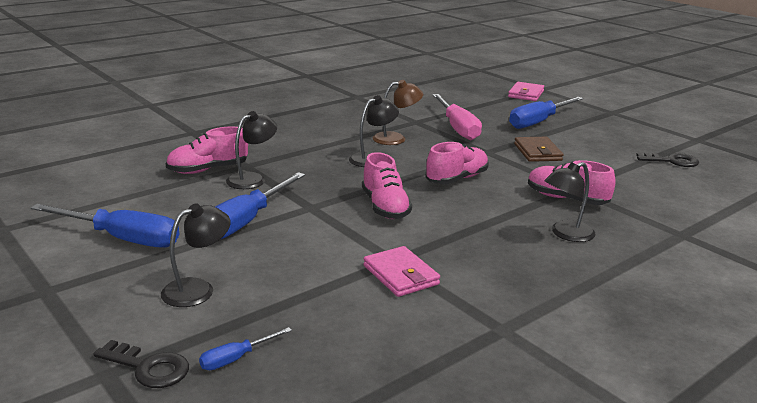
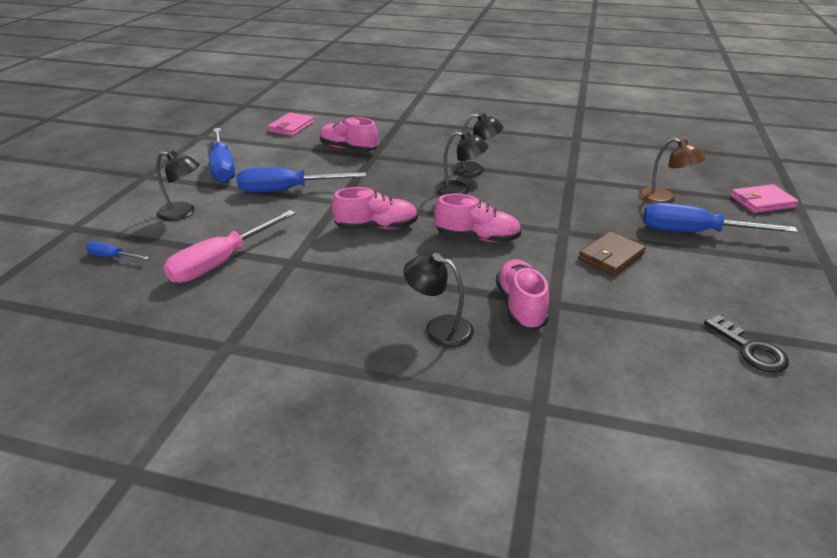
camera: 55 degrees right, 10 degrees up
(148, 367) = (86, 236): black key -> none
(252, 179) = (355, 166): black lamp -> black lamp (475, 170)
(385, 207) = (376, 227): pink shoe -> pink shoe turned 135 degrees counterclockwise
(396, 139) = (516, 184): brown lamp -> brown lamp (664, 199)
(400, 275) = (271, 273): pink wallet -> pink wallet (291, 127)
(457, 128) = (593, 200): pink screwdriver -> pink screwdriver (222, 262)

